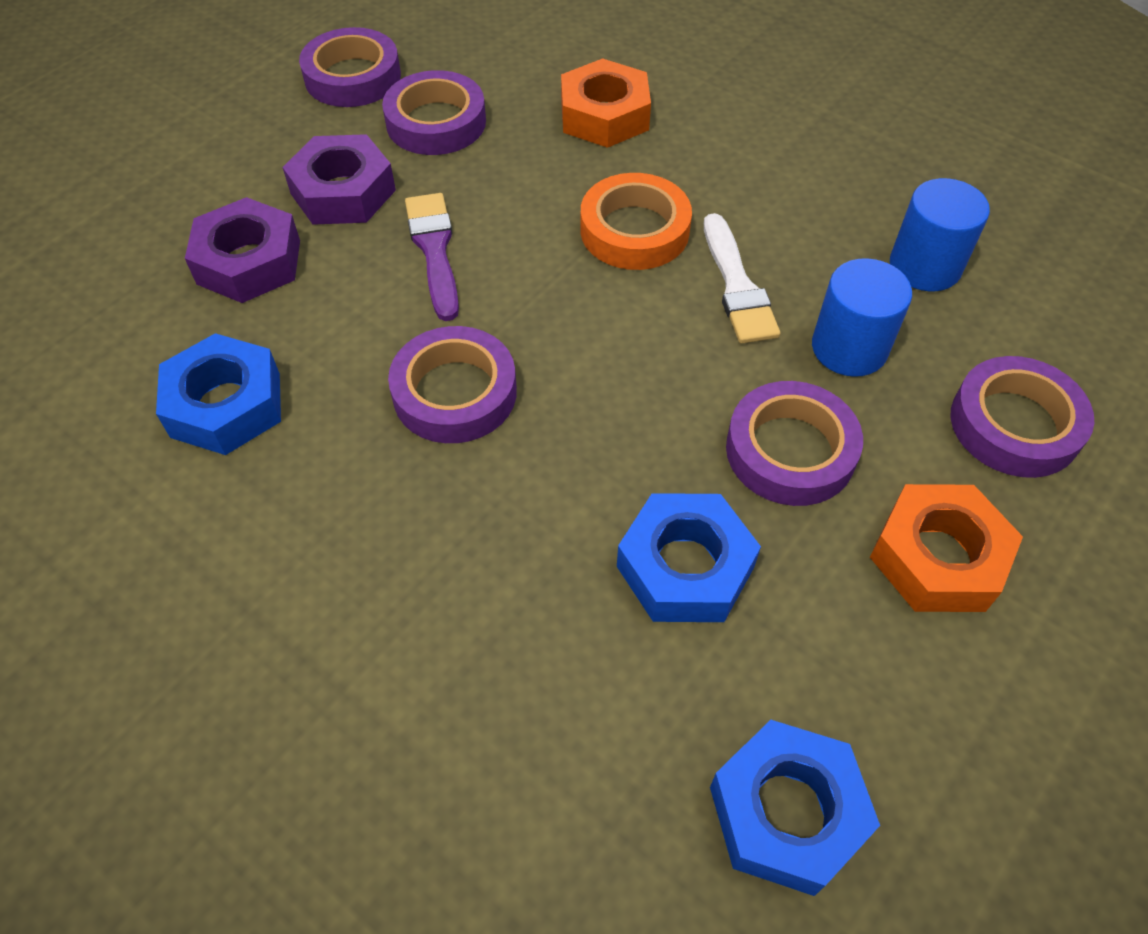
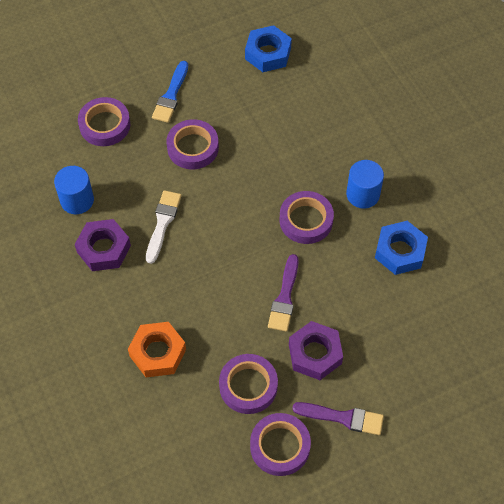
camera: 155 degrees left, 5 degrees up
(249, 262) = (373, 326): purple nut -> purple nut (104, 249)
(265, 132) = (343, 418): none -> purple brush
(634, 230) = (188, 271): orange tape -> none
(685, 567) = (256, 124): blue nut -> none
(849, 348) = (139, 177): blue cylinder -> blue cylinder (362, 194)
(938, 557) = (171, 95): orange nut -> blue brush

